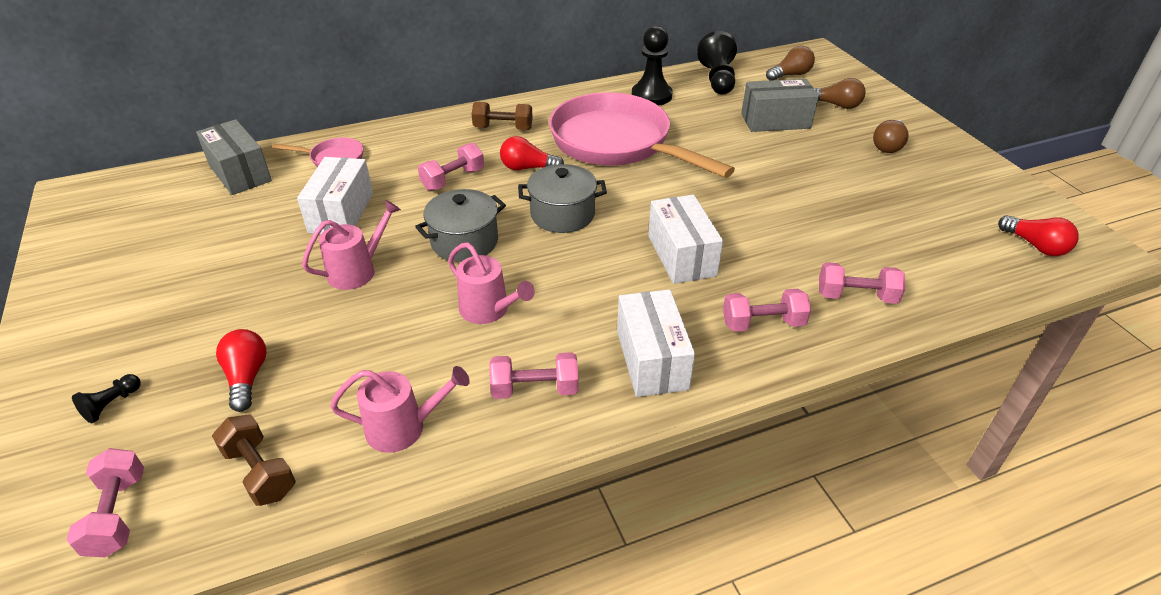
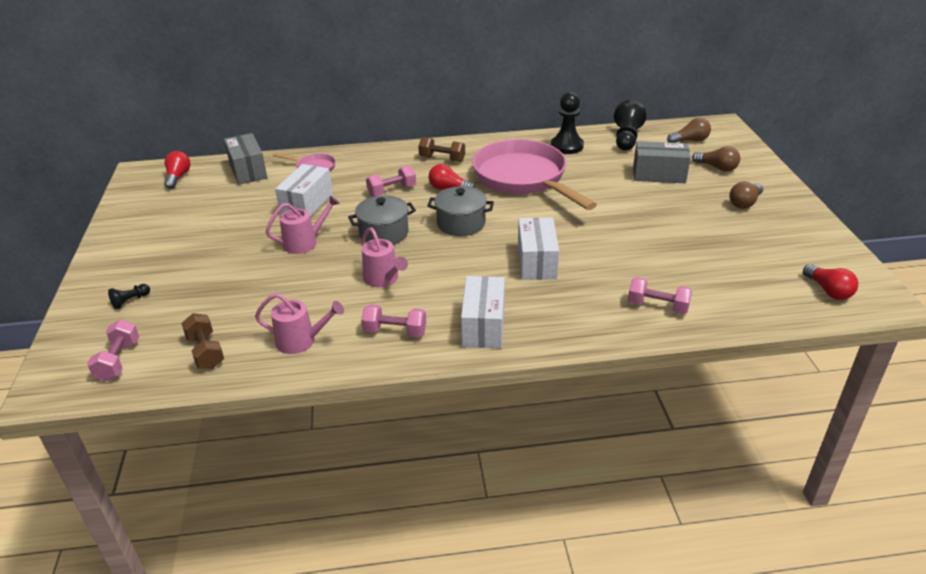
camera: 15 degrees right, 5 degrees down
(247, 378) = (214, 298): red light bulb -> red light bulb (178, 177)
(763, 323) = (576, 314): pink dumbbell -> none

